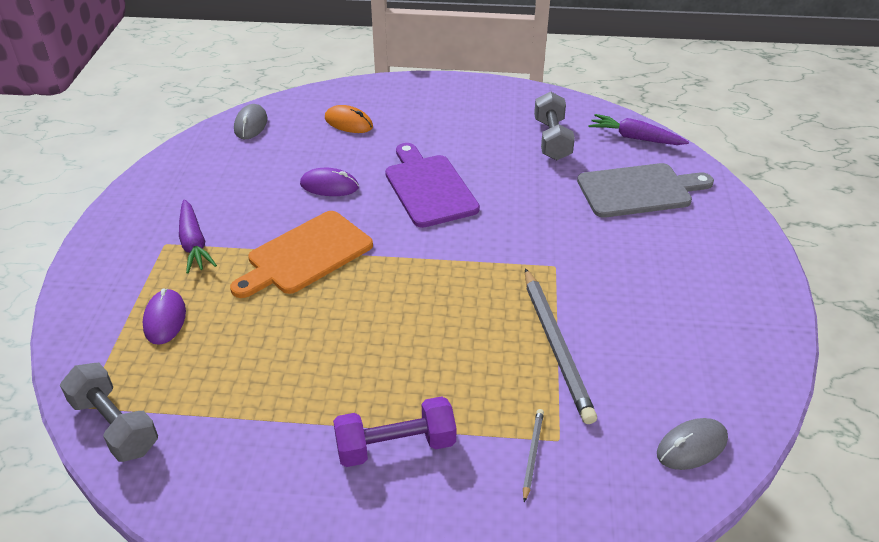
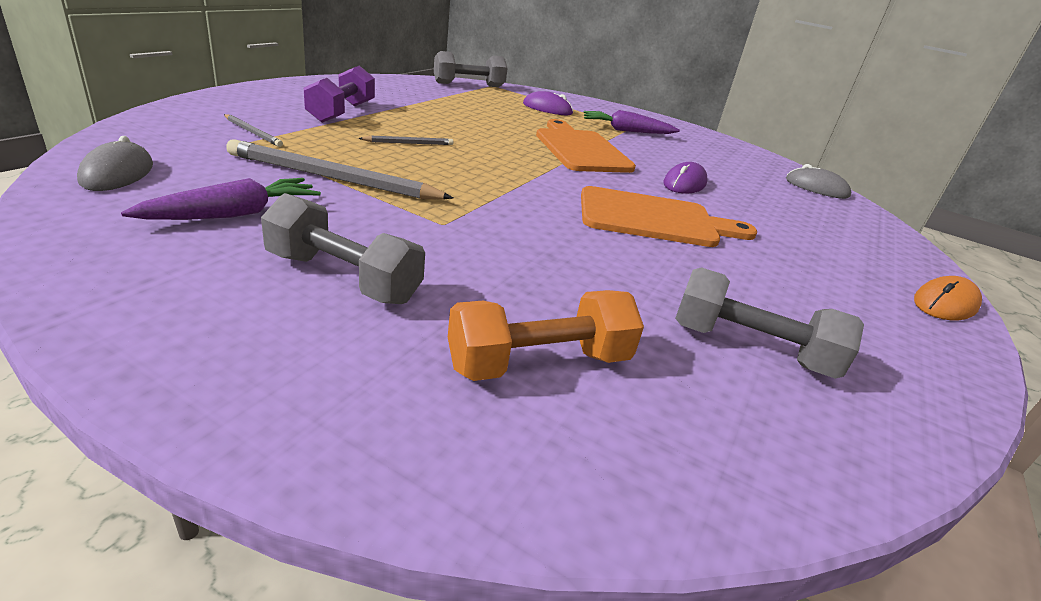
camera: 110 degrees right, 10 degrees down
(348, 122) = (819, 226): orange mouse -> orange mouse (945, 304)
(428, 353) = (409, 143): none -> grey pencil
(429, 188) = (654, 219): purple cutting board -> orange cutting board
(635, 138) = (734, 463): purple carrot -> purple carrot (233, 214)
(639, 190) = (539, 363): grey cutting board -> orange dumbbell
(658, 270) = (343, 278): none -> grey dumbbell

